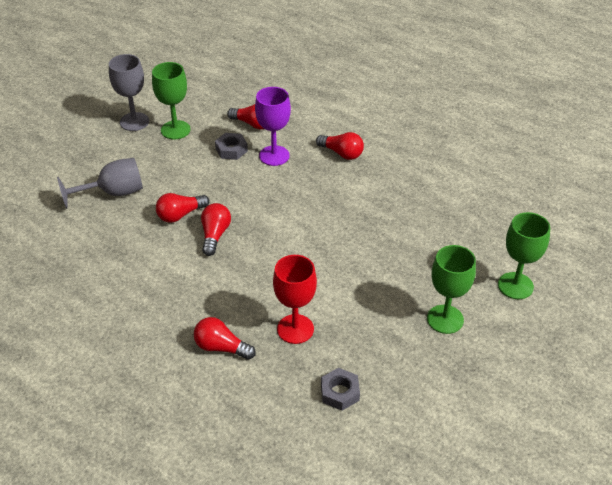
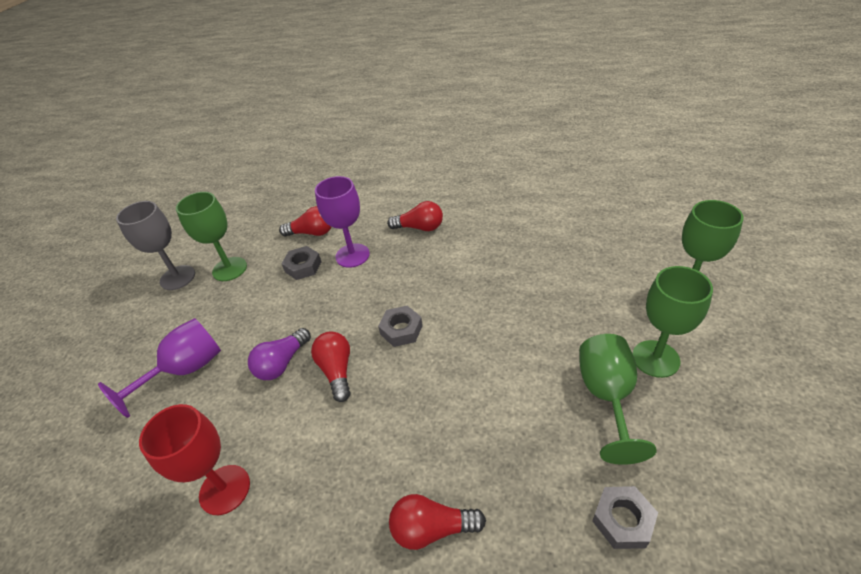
camera: 20 degrees left, 0 degrees up
(113, 193) = (185, 370): grey goblet -> purple goblet
(180, 215) = (282, 363): red light bulb -> purple light bulb
(276, 226) = (401, 330): none -> grey nut
(295, 329) = (506, 452): red goblet -> red goblet (225, 489)
(389, 327) = (607, 396): none -> green goblet

